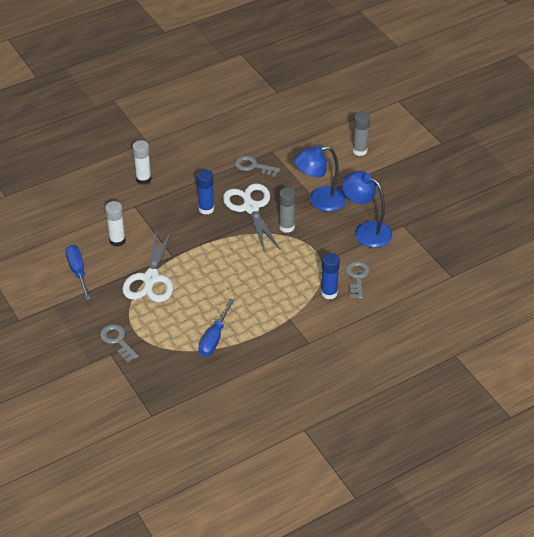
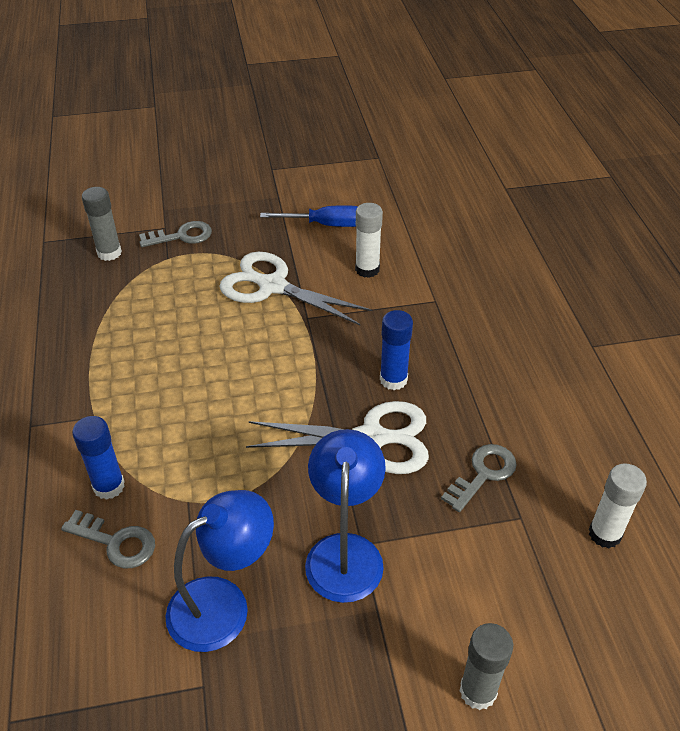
camera: 110 degrees right, 0 degrees up
(143, 179) = (495, 322): white glue stick -> white glue stick (605, 534)
(214, 338) = (119, 323): blue screwdriver -> none
(286, 227) = (299, 476): grey glue stick -> grey glue stick (109, 253)

